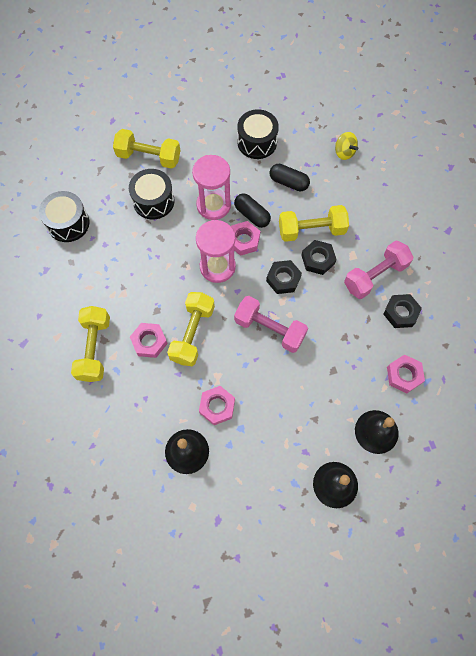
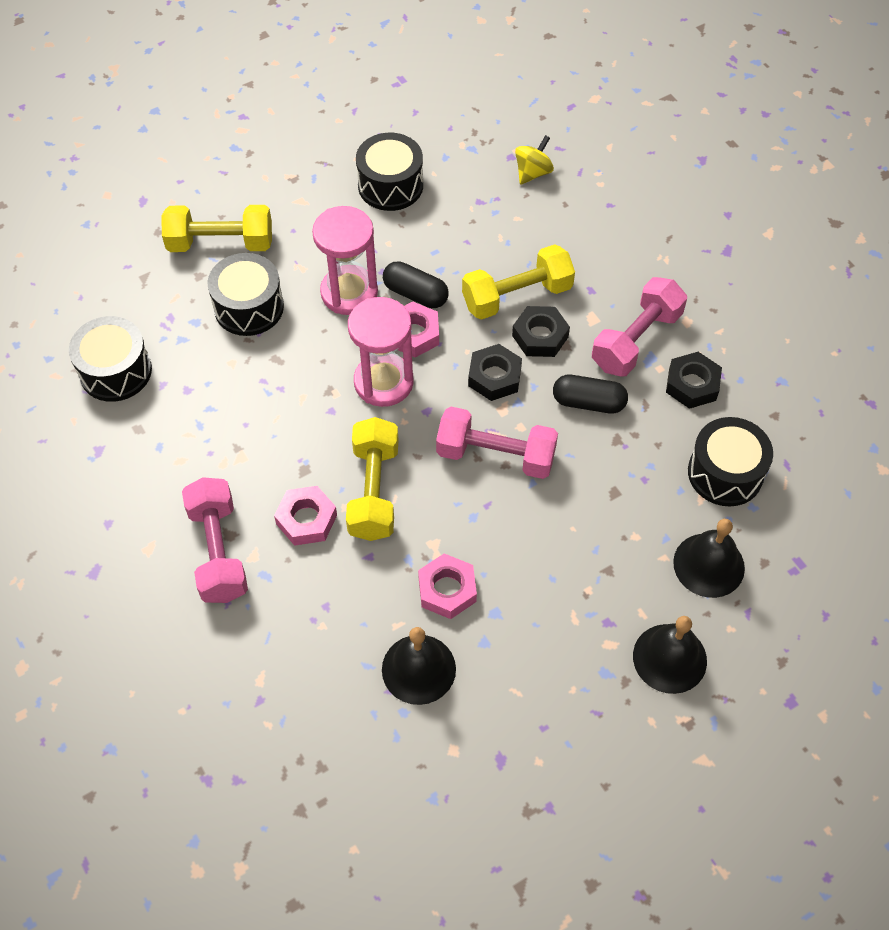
camera: 15 degrees left, 10 degrees down
(95, 348) = (218, 551): yellow dumbbell -> pink dumbbell
(288, 182) = (459, 234): black capsule -> black capsule (588, 402)
(344, 152) = (533, 172): yellow spinning top -> yellow spinning top turned 90 degrees counterclockwise
(404, 375) = (725, 473): pink nut -> black drum

